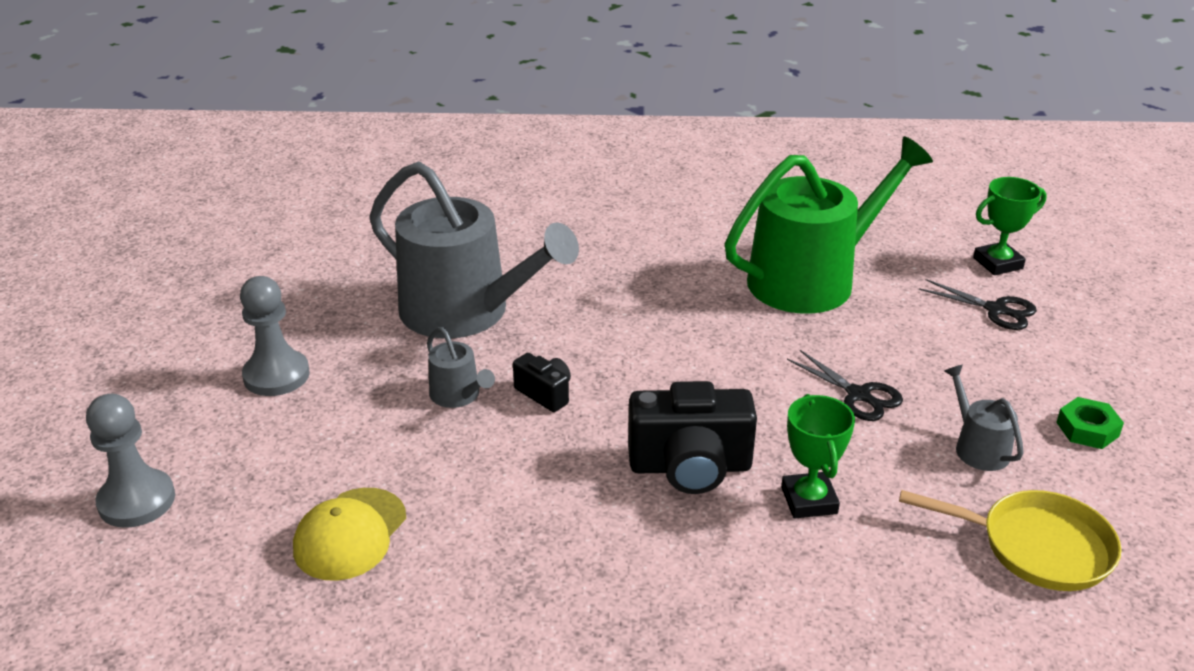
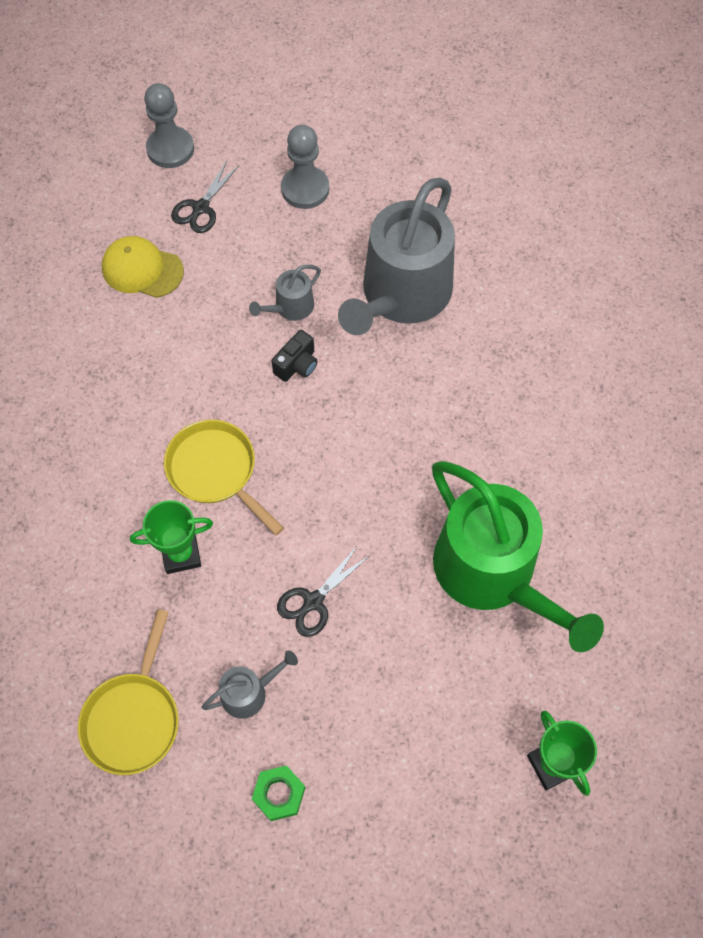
camera: 85 degrees right, 30 degrees up
(690, 467) = (215, 471): black camera -> yellow pan
(996, 310) = (461, 746): black scissors -> black scissors (200, 208)

